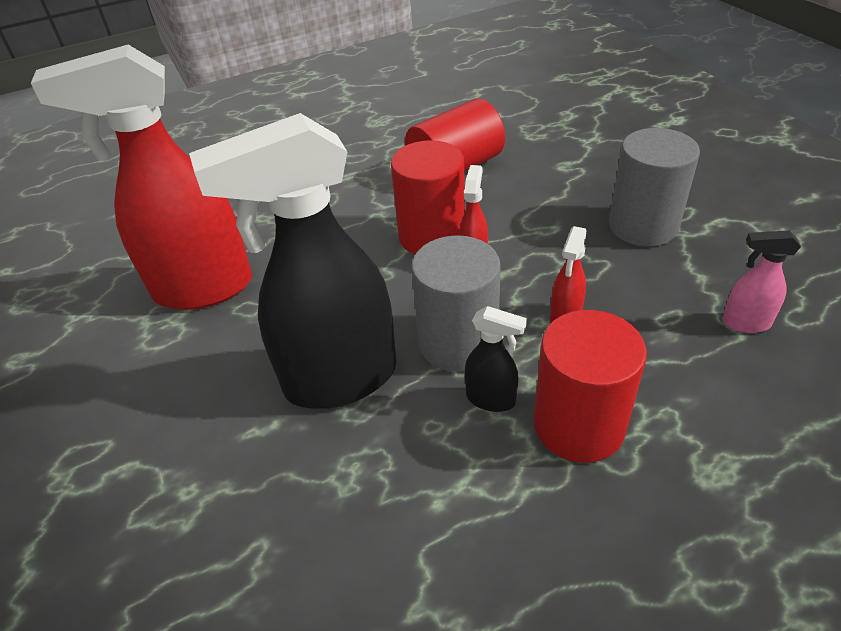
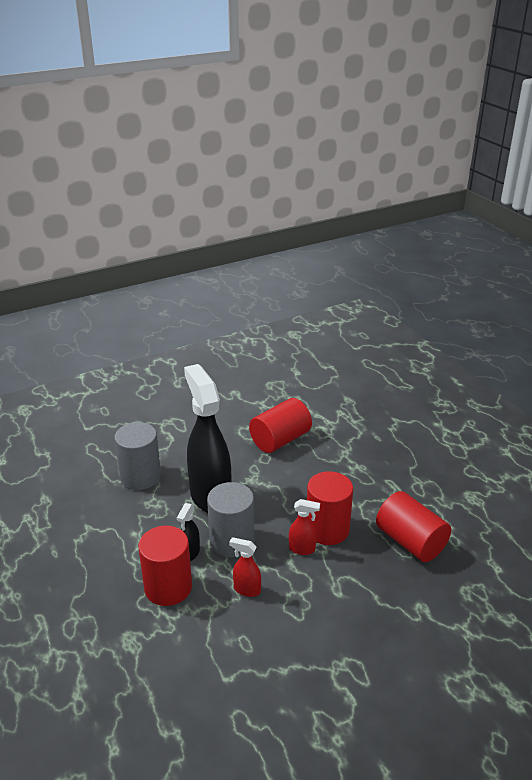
camera: 85 degrees right, 10 degrees down
(202, 289) = (280, 440): red spray bottle -> red cylinder
(643, 226) = (342, 646): grey cylinder -> grey cylinder (140, 477)
(745, 323) = (236, 684): pink spray bottle -> none

